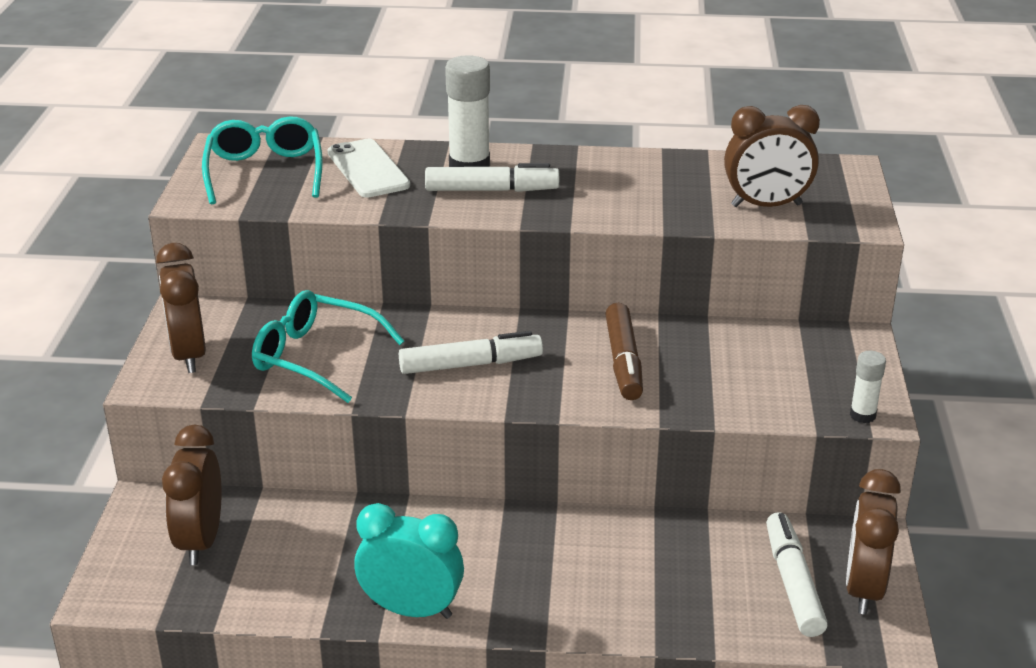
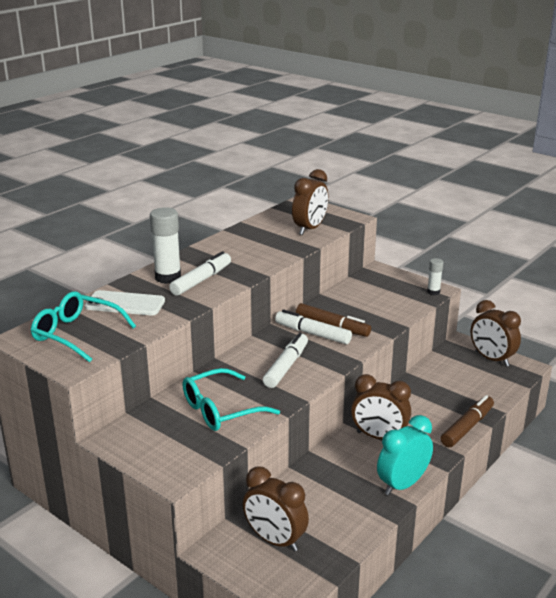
camera: 55 degrees left, 5 degrees down
(189, 355) = (162, 453): brown clock -> brown clock (379, 437)
(624, 627) = (467, 427): none -> brown marker
(793, 583) = (474, 373): white marker -> white marker (312, 334)

